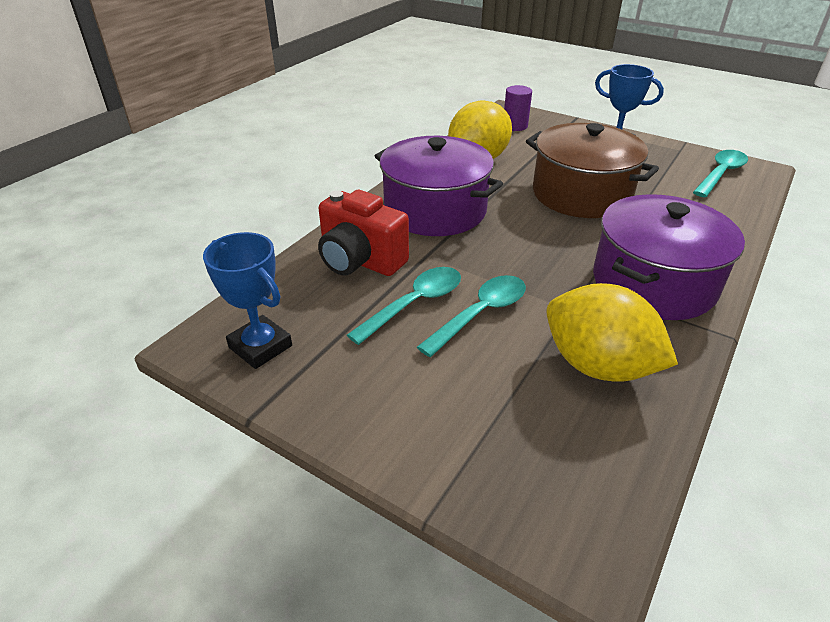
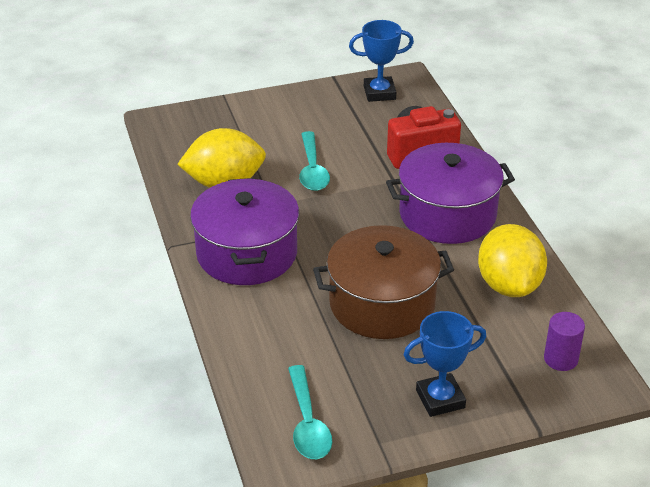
camera: 130 degrees right, 0 degrees up
(414, 304) = (351, 152): turquoise spoon -> none

